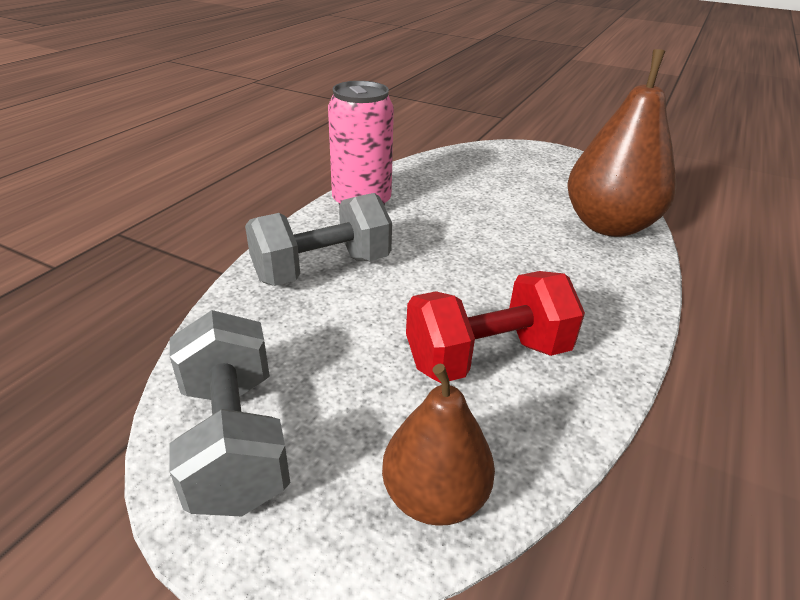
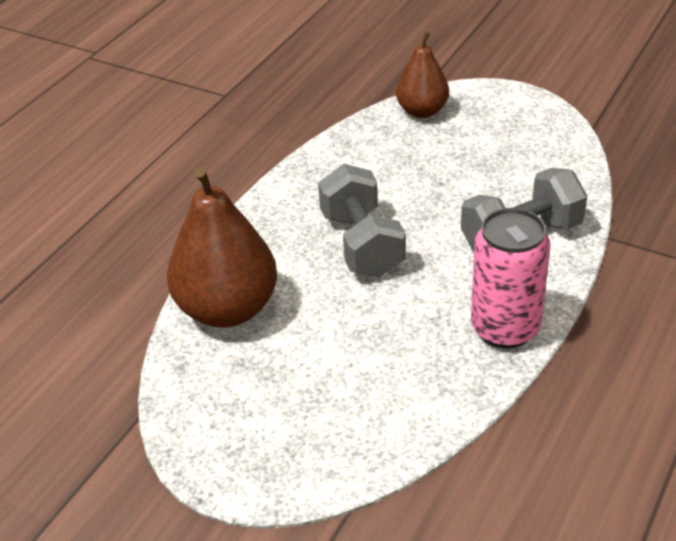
camera: 175 degrees left, 5 degrees up
(234, 440) = (532, 126): grey dumbbell -> grey dumbbell (361, 244)
(487, 356) = (385, 174): red dumbbell -> none

